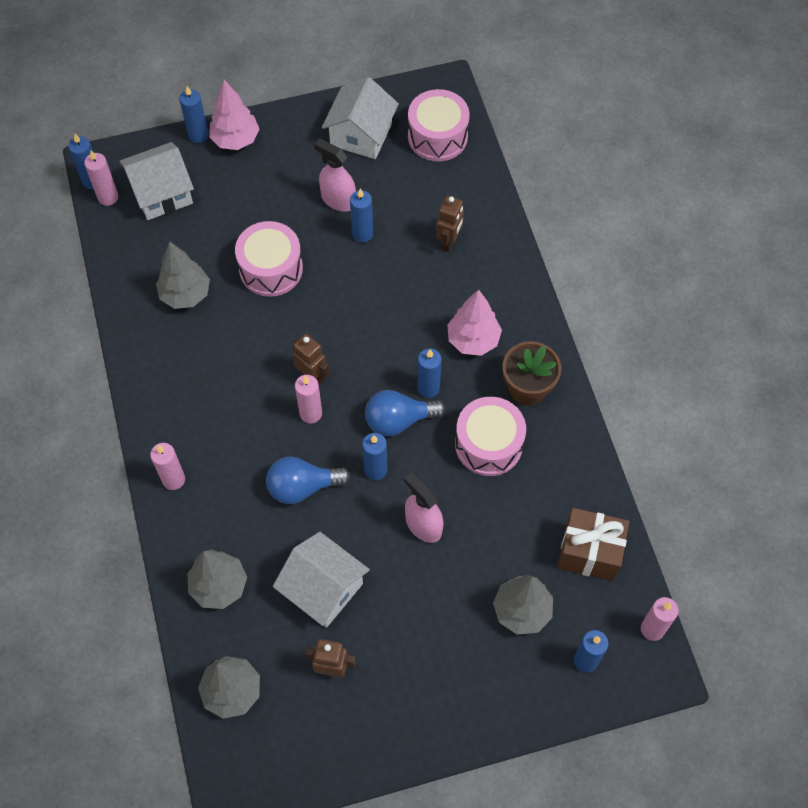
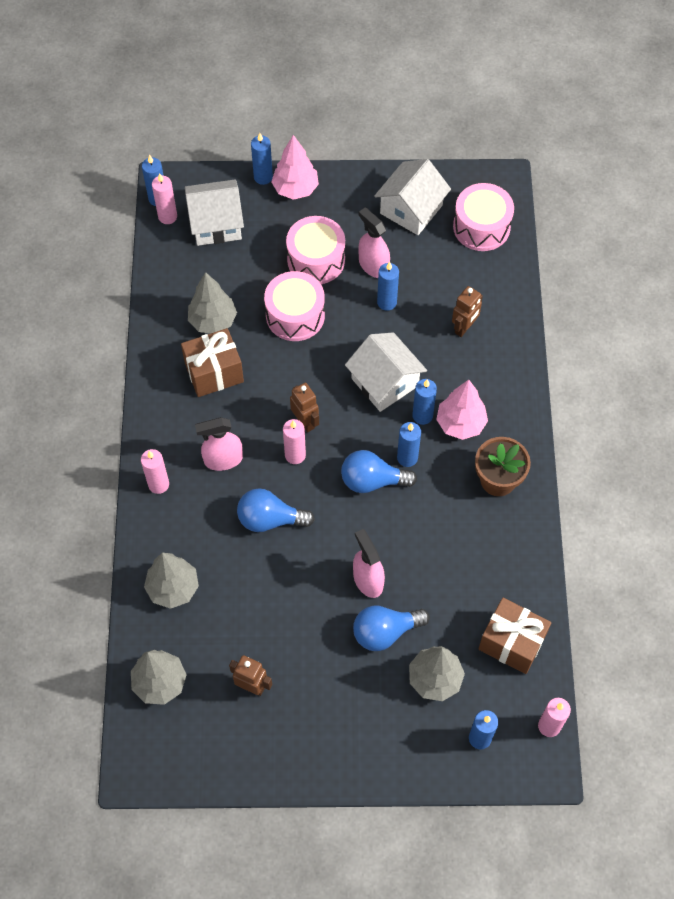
camera: 15 degrees right, 0 degrees up
(201, 348) = (214, 373): none -> brown gift
(236, 436) = (223, 459): none -> pink spray bottle
(323, 588) = (263, 613): white house -> white house (384, 382)
(375, 470) = (339, 520): blue candle -> blue candle (422, 415)
(456, 575) = (385, 632): none -> blue light bulb
(488, 444) = (447, 522): pink drum -> pink drum (316, 260)

